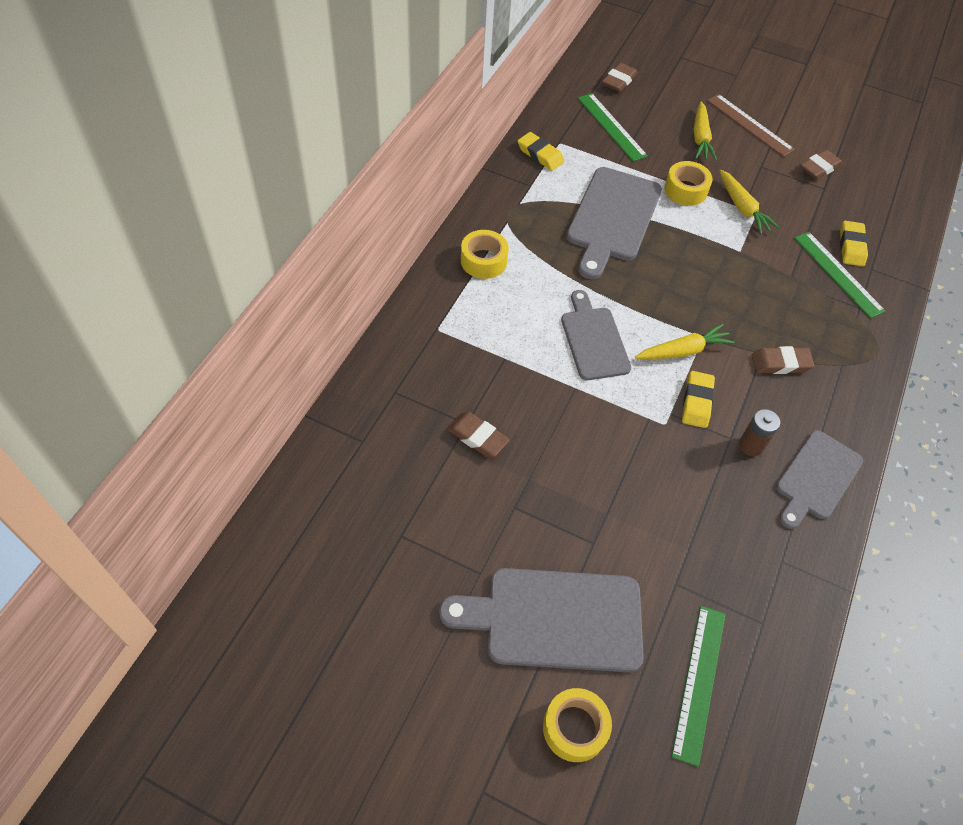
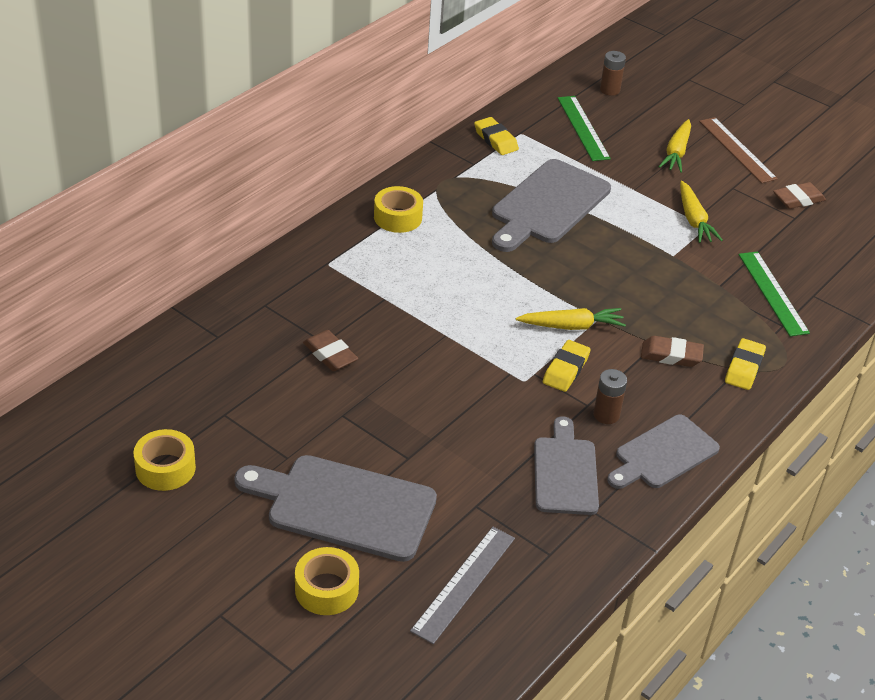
camera: 15 degrees right, 15 degrees down
(594, 340) = (482, 300): grey cutting board -> grey cutting board (565, 472)
(619, 81) = (609, 90): brown eraser -> brown battery
(685, 190) = (638, 194): yellow tape -> yellow tape (165, 468)
(699, 682) = (464, 583): green ruler -> grey ruler
(851, 246) = (800, 272): yellow eraser -> yellow eraser (744, 368)

